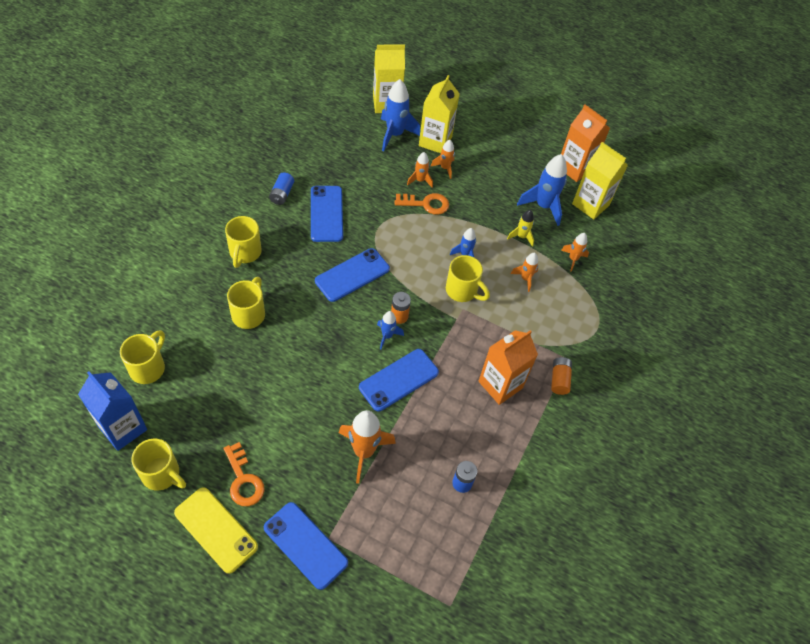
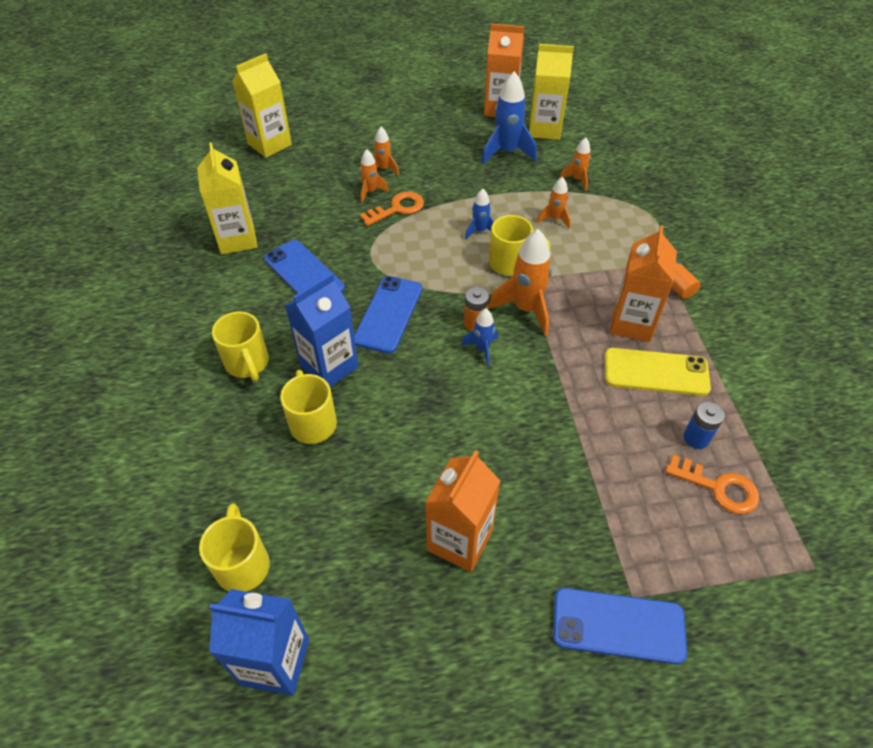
camera: 30 degrees left, 5 degrees down
(162, 474) = (378, 679): yellow mug -> none
(216, 529) = (505, 692): yellow phone -> yellow phone (656, 372)
(243, 480) = (480, 608): orange key -> orange key (718, 487)
(266, 437) = (459, 540): none -> orange carton
(282, 194) = (235, 282): blue battery -> none
(288, 286) = (329, 366): none -> blue carton
(364, 452) = (575, 478): orange rocket -> orange rocket (526, 309)
(395, 134) = (305, 166): blue rocket -> none
(399, 380) = (536, 383): blue phone -> none
(435, 141) = (351, 151): yellow carton -> yellow carton (237, 239)
(521, 237) = (514, 187): yellow rocket -> none

